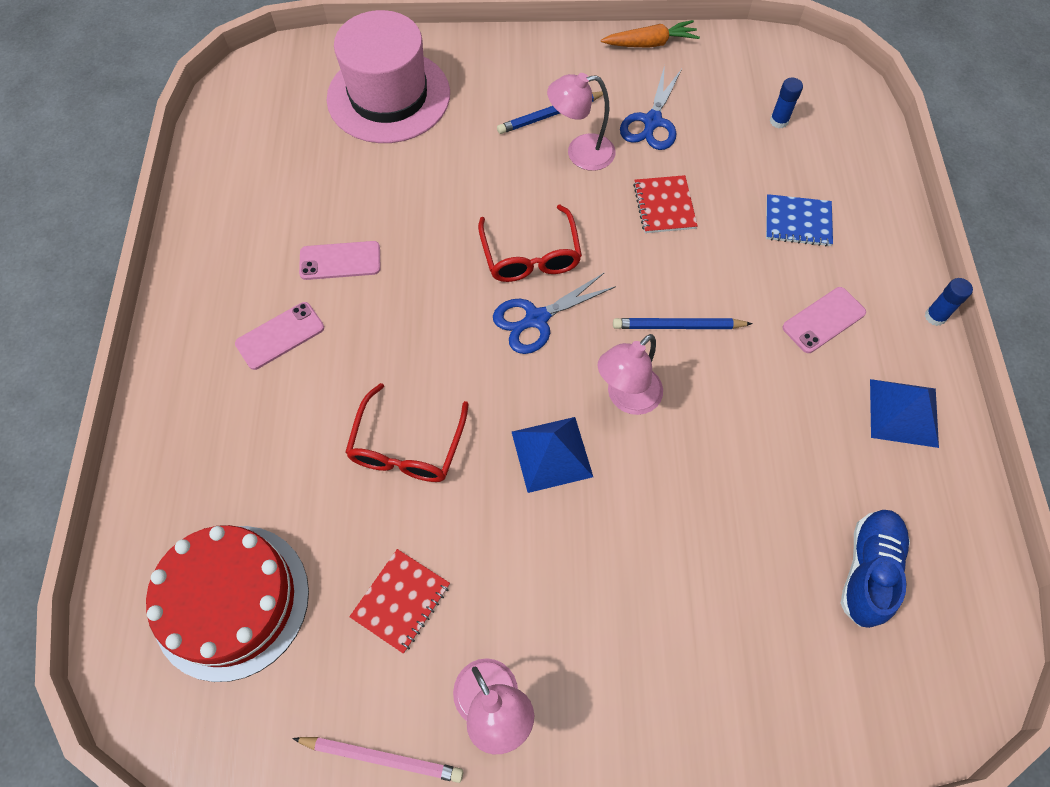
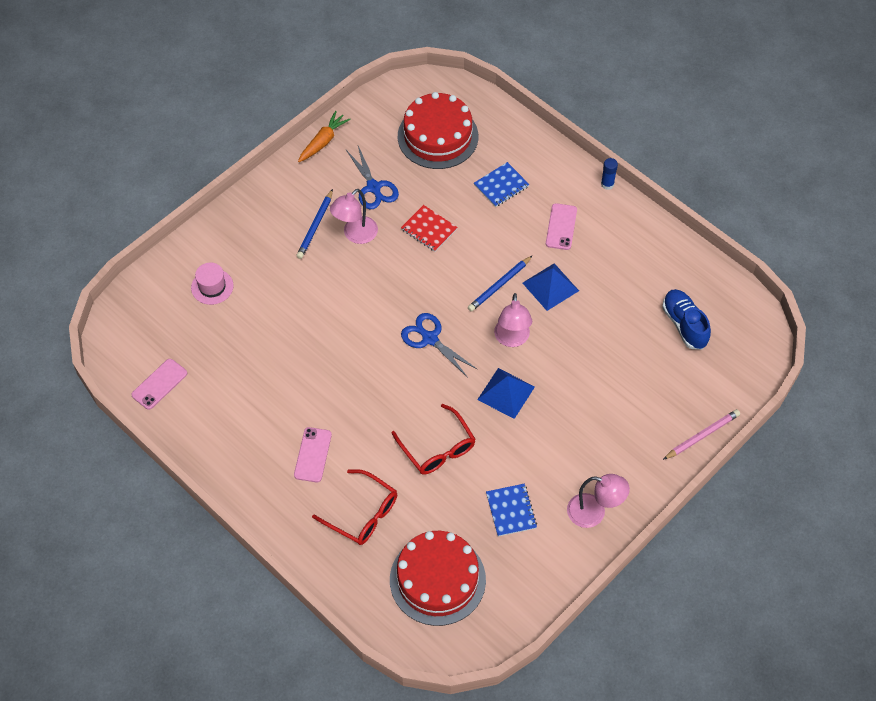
camera: 45 degrees left, 5 degrees down
(340, 261) = (297, 394): pink phone -> pink phone (159, 384)
(382, 757) = (572, 572): pink pencil -> pink pencil (702, 435)
(388, 96) = (212, 287): pink hat -> pink hat, size x0.45
(401, 601) = (511, 510): red notebook -> blue notebook
(530, 255) = (391, 310): red glasses -> red glasses (362, 514)
(536, 319) = (429, 338): blue scissors -> blue scissors turned 120 degrees clockwise
(779, 121) = (438, 136): blue glue stick -> red cake
(903, 412) = (635, 242): blue pyramid -> blue pyramid (550, 286)

